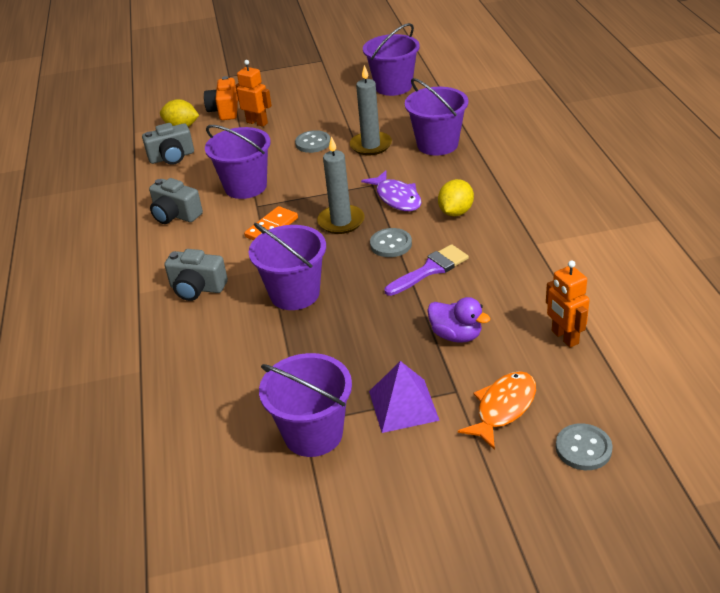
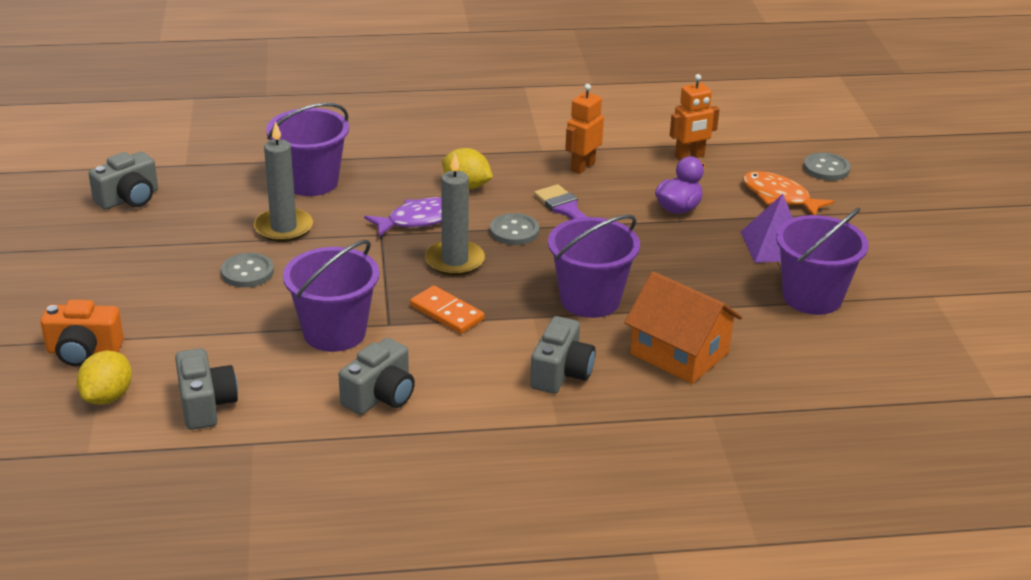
camera: 90 degrees left, 5 degrees down
(222, 348) = (679, 353): none -> orange house
(257, 122) = (150, 319): orange robot -> orange robot (582, 166)
(393, 86) = (129, 198): purple bucket -> grey camera

